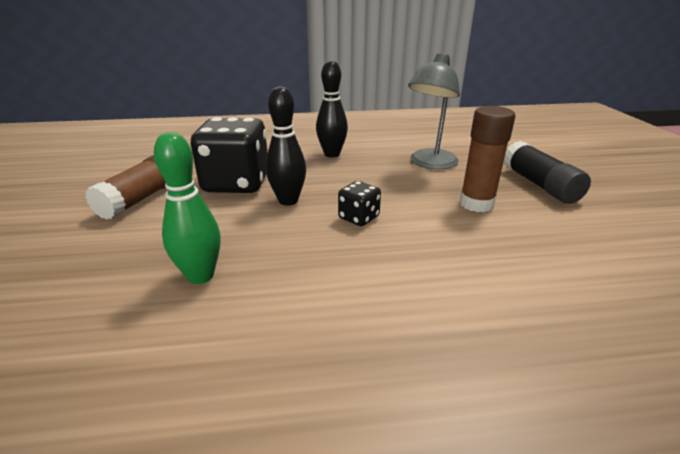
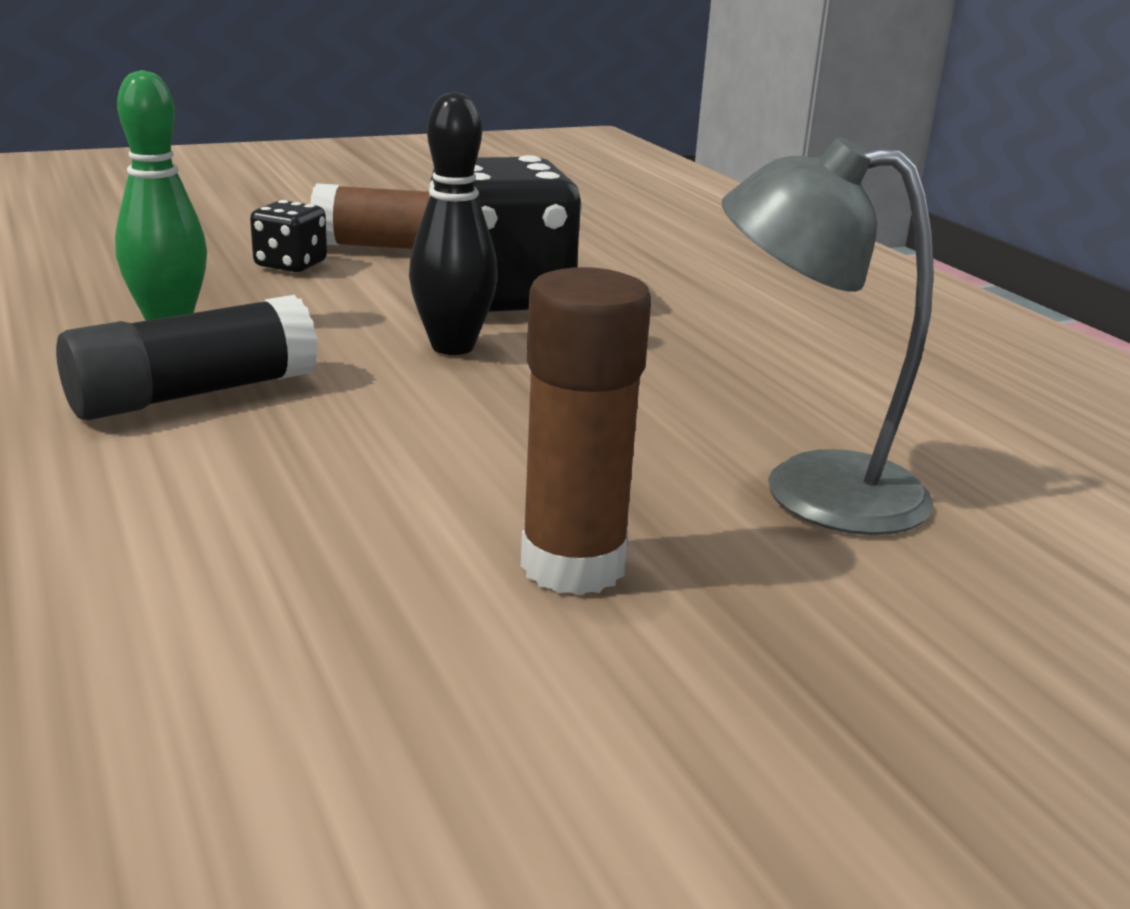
camera: 70 degrees right, 5 degrees down
(332, 154) = (740, 361): black bowling pin -> none
(358, 218) = (411, 418): black dice -> black dice (291, 265)
(539, 185) = (819, 700): black glue stick -> black glue stick (193, 394)

